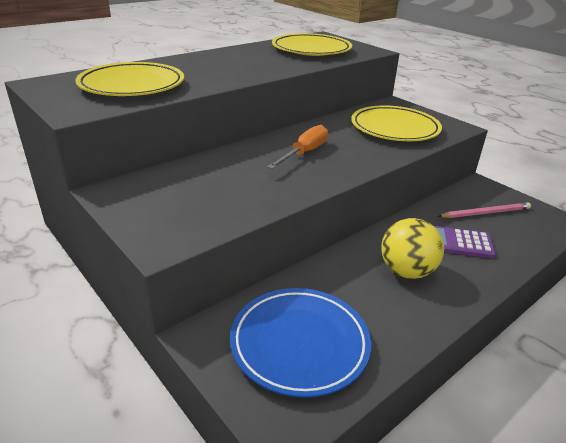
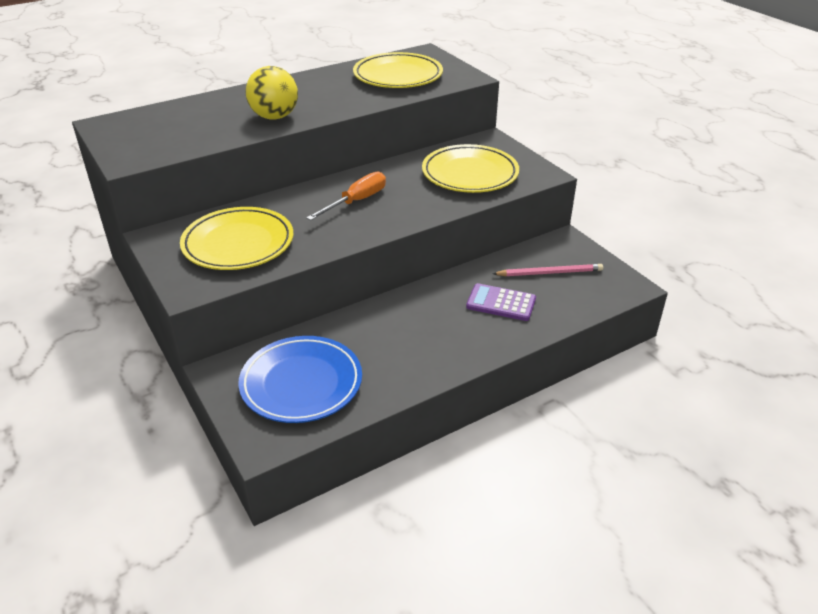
camera: 10 degrees right, 5 degrees up
(132, 85) = (188, 128): yellow plate -> yellow plate (238, 244)
(406, 271) = (430, 328): yellow ball -> yellow ball (274, 117)

